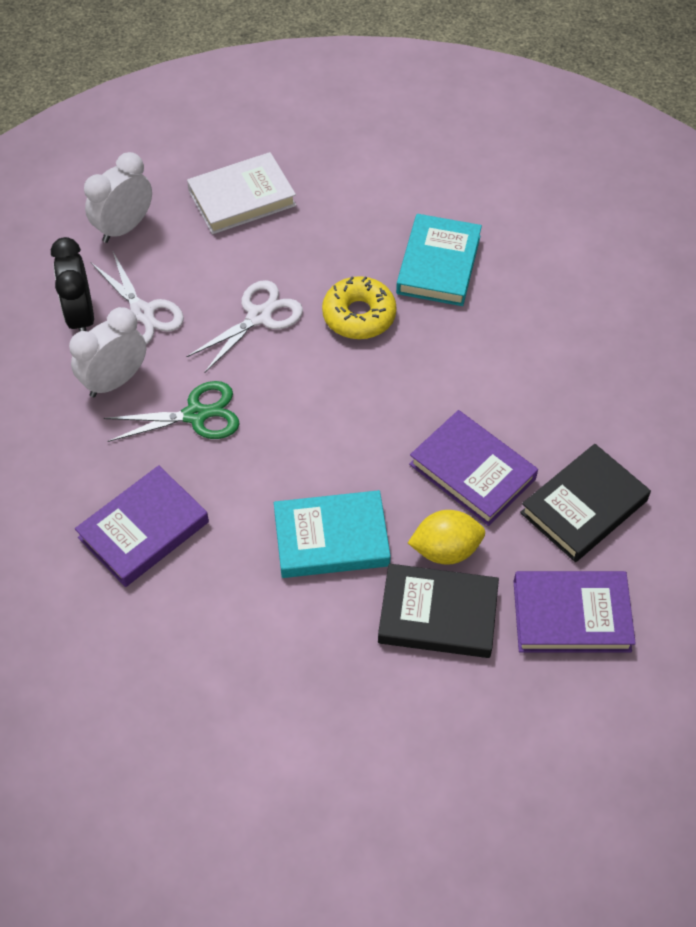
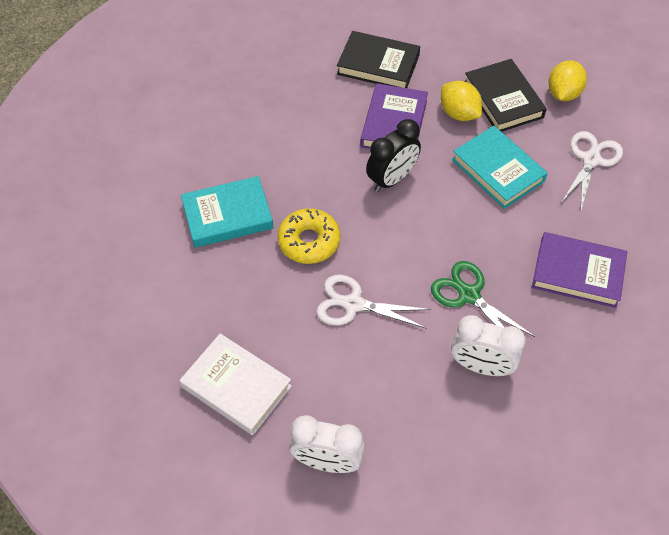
camera: 120 degrees left, 0 degrees up
(81, 317) = (442, 432): black clock -> black clock (392, 179)
(142, 313) = (406, 388): white scissors -> white scissors (591, 160)
(403, 696) = (563, 93): none -> yellow lemon
(571, 615) = (454, 45): purple book -> none

